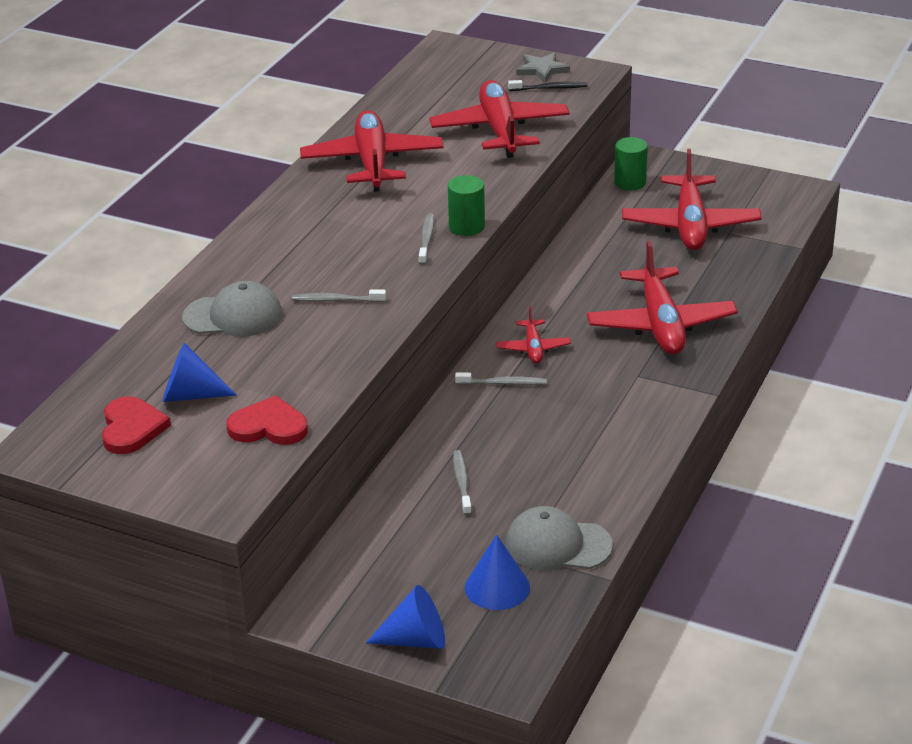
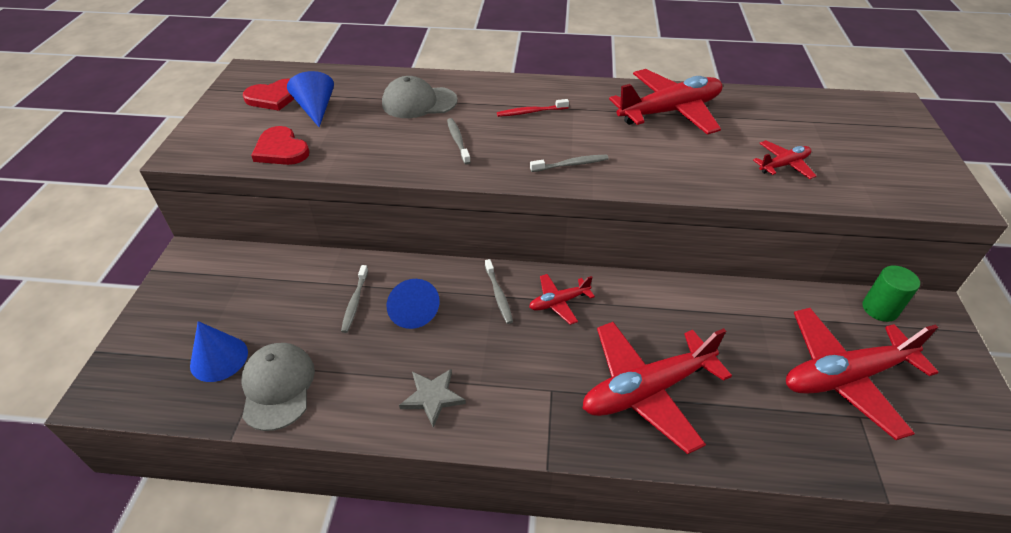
camera: 70 degrees right, 10 degrees up
(233, 316) = (419, 102): grey cap -> grey cap turned 105 degrees clockwise
(269, 426) = (281, 150): red heart -> red heart turned 150 degrees clockwise
(311, 244) = (530, 112): none -> red toothbrush
(415, 639) = (156, 323): blue cone -> blue cone (412, 311)
(462, 482) = (355, 302): grey toothbrush -> grey toothbrush turned 120 degrees clockwise
(466, 227) = (605, 182): green cylinder -> none
(500, 130) = (783, 165): red plane -> red plane, size x0.49
(542, 70) = (922, 166): grey star -> grey star (432, 397)
(549, 88) = (892, 178): black toothbrush -> none

